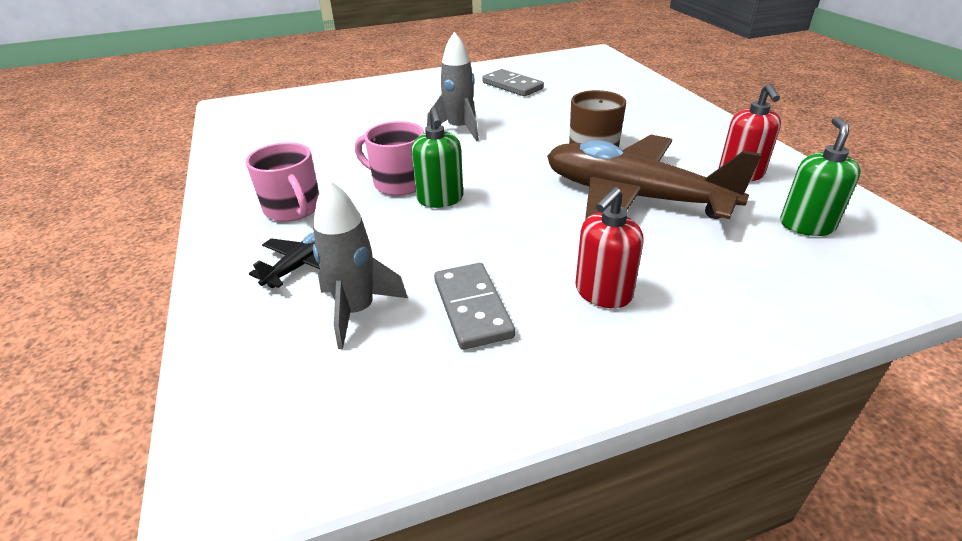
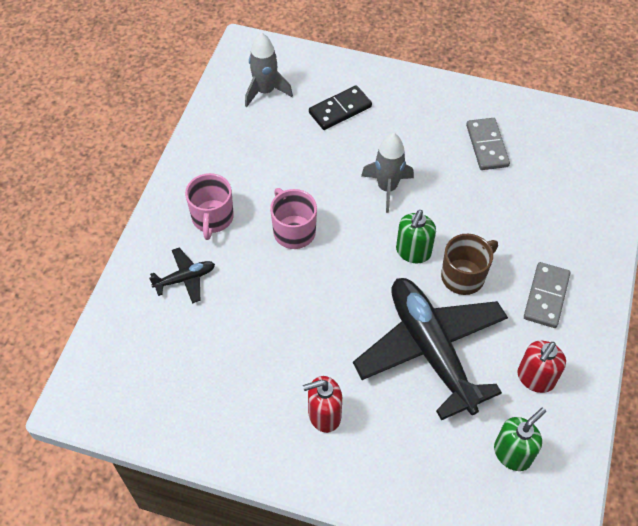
camera: 35 degrees right, 20 degrees up
(357, 311) = (189, 337): grey rocket -> grey rocket (265, 91)
(363, 108) = (340, 110): none -> black domino
(440, 199) = (305, 267): green soap dispenser -> green soap dispenser (413, 252)
(472, 308) = (247, 376): grey domino -> grey domino (546, 296)
(634, 197) = (431, 350): brown plane -> black plane

